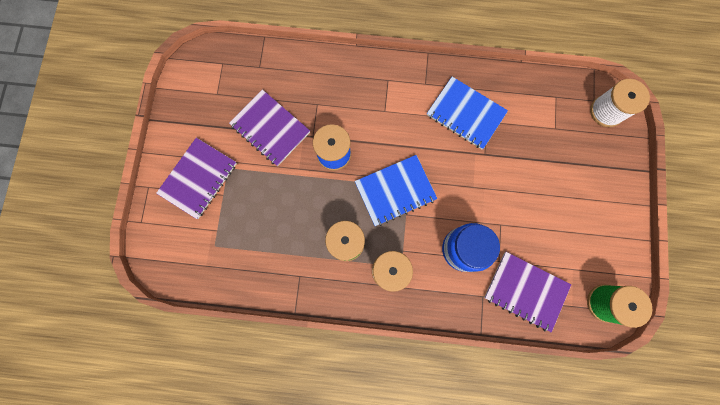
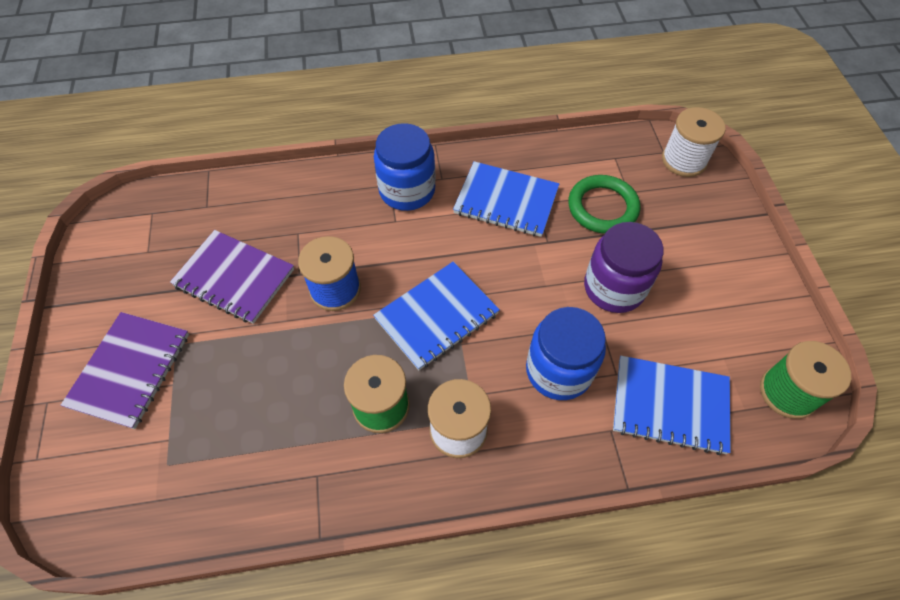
camera: 15 degrees left, 20 degrees down
(398, 88) = (407, 190): none -> blue jar
(518, 201) = (614, 288): none -> purple jar
(525, 291) = (670, 405): purple notebook -> blue notebook
(532, 136) = (602, 207): none -> green ring

